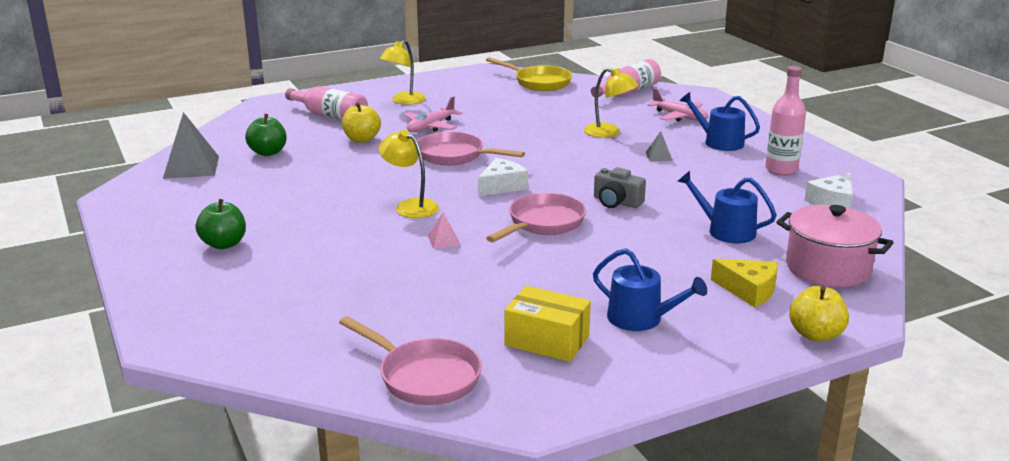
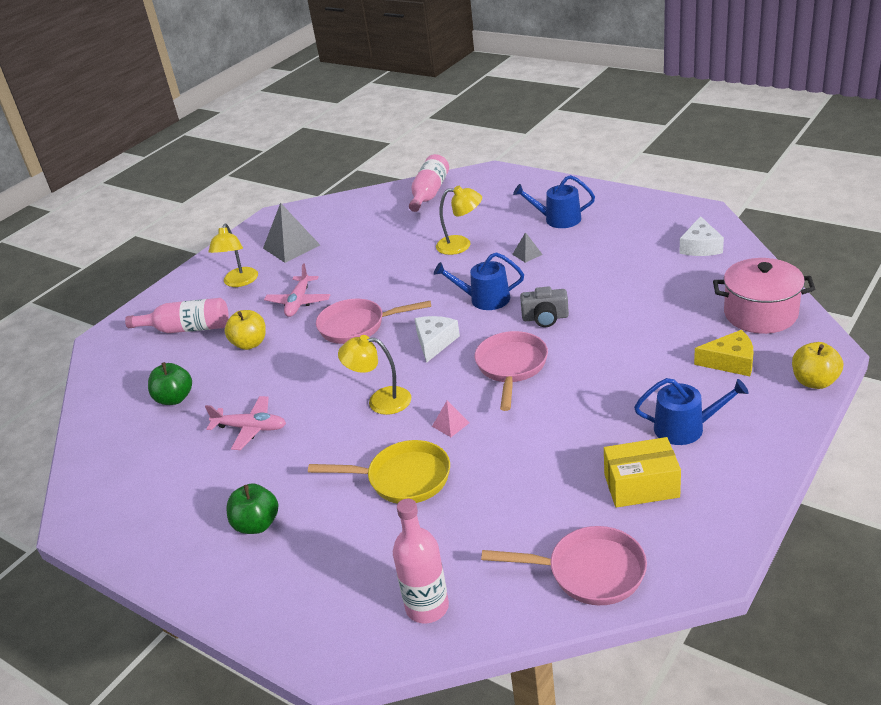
camera: 25 degrees left, 10 degrees up
(191, 167) = (115, 450): grey pyramid -> grey pyramid (291, 246)
(539, 82) = (340, 211): yellow pan -> yellow pan (402, 479)
(679, 117) = (499, 204): pink plane -> pink plane (250, 428)
(726, 231) = (655, 310): blue watering can -> blue watering can (484, 299)
(781, 170) = (632, 229): pink bottle -> pink bottle (427, 607)

